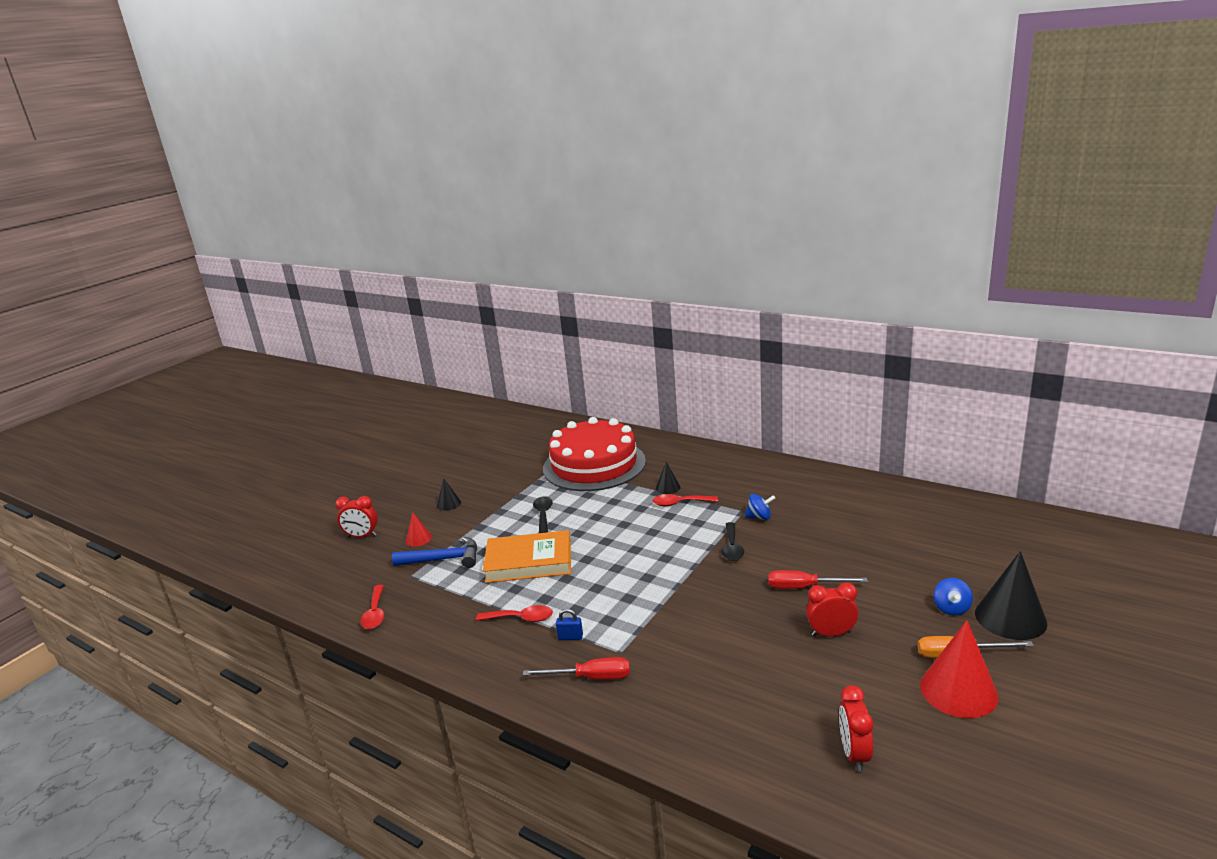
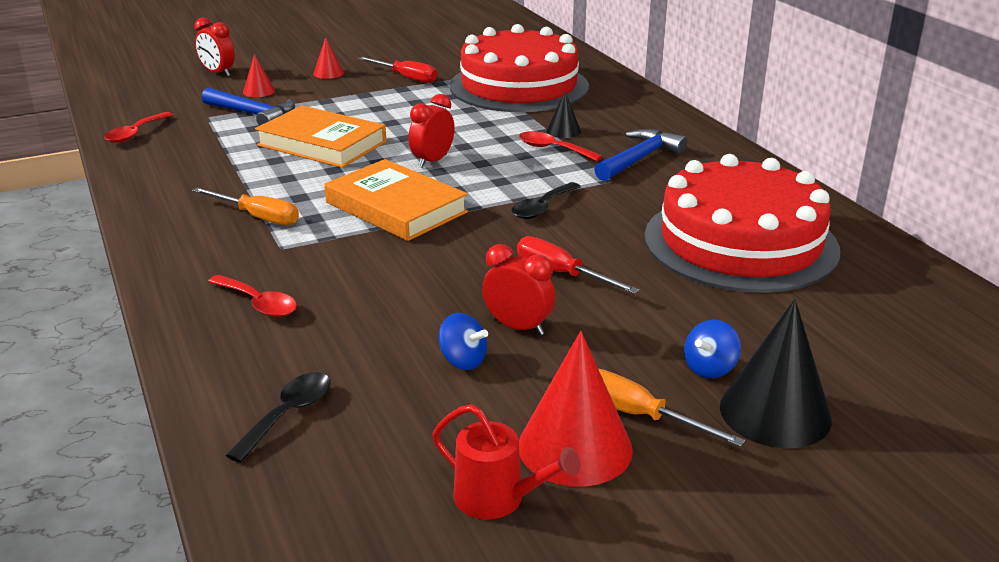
camera: 30 degrees right, 5 degrees up
(448, 504) = (328, 73): black cone -> red cone
(521, 618) = (241, 185): red spoon -> red spoon (258, 304)
(543, 515) = (398, 111): black spoon -> black spoon (288, 414)
(570, 637) = (258, 217): blue padlock -> orange screwdriver
(591, 677) = (221, 256): red screwdriver -> red screwdriver (406, 78)
(648, 587) = (396, 207): none -> orange book
(737, 489) = (639, 159): none -> blue hammer
(759, 517) = (621, 192): blue spinning top -> blue spinning top (463, 361)
(854, 754) = (355, 440): red clock -> red clock (432, 161)
(861, 522) = (740, 242): none -> red cake
(968, 743) = (498, 498): none -> red watering can

